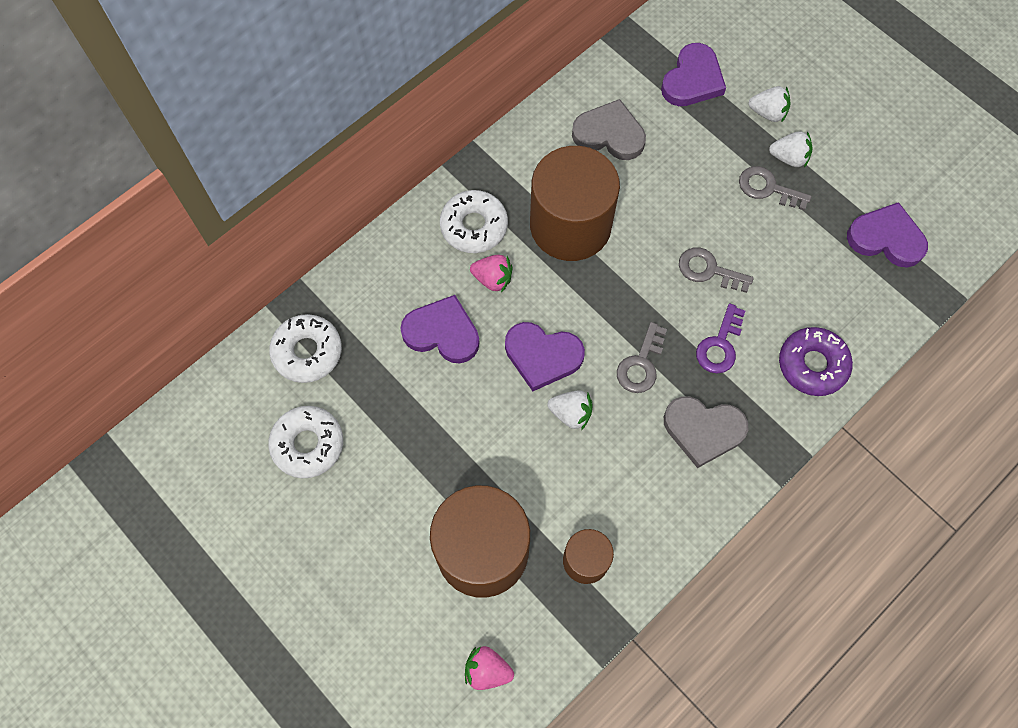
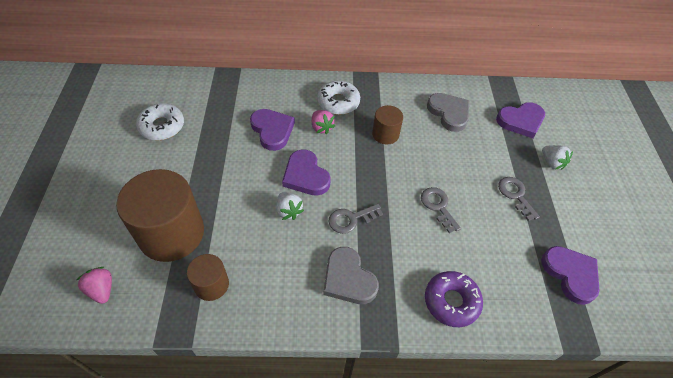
camera: 40 degrees right, 15 degrees down
(307, 352) = (208, 94): white donut -> none
(570, 225) = (385, 134): brown cylinder -> brown cylinder, size x0.50
(720, 345) = (405, 246): purple key -> none
(789, 158) = (544, 191): white strawberry -> none

